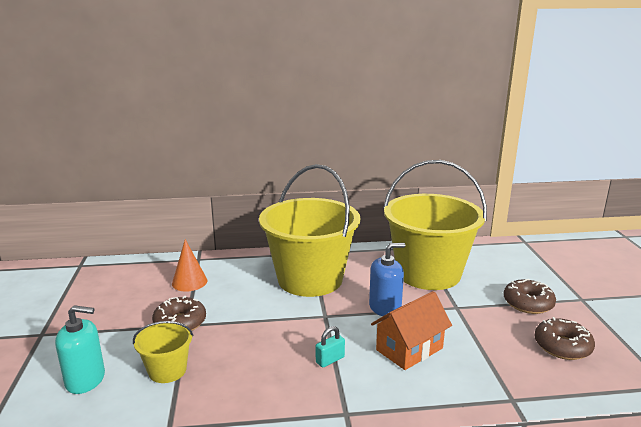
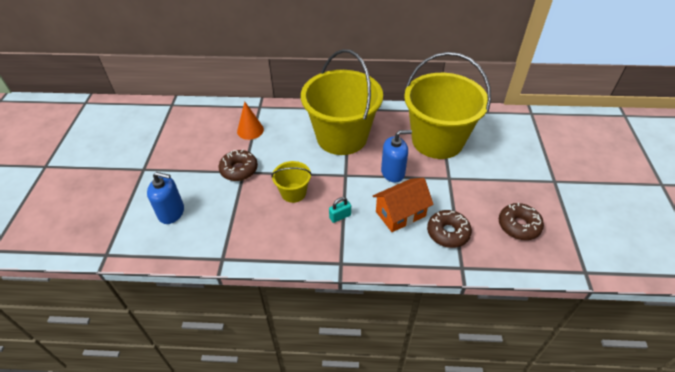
camera: 10 degrees right, 25 degrees up
(85, 380) = (171, 212): turquoise soap dispenser -> blue soap dispenser
(167, 370) = (226, 211): yellow bucket -> yellow bucket (293, 192)
(528, 303) = (508, 180): brown donut -> brown donut (448, 233)

